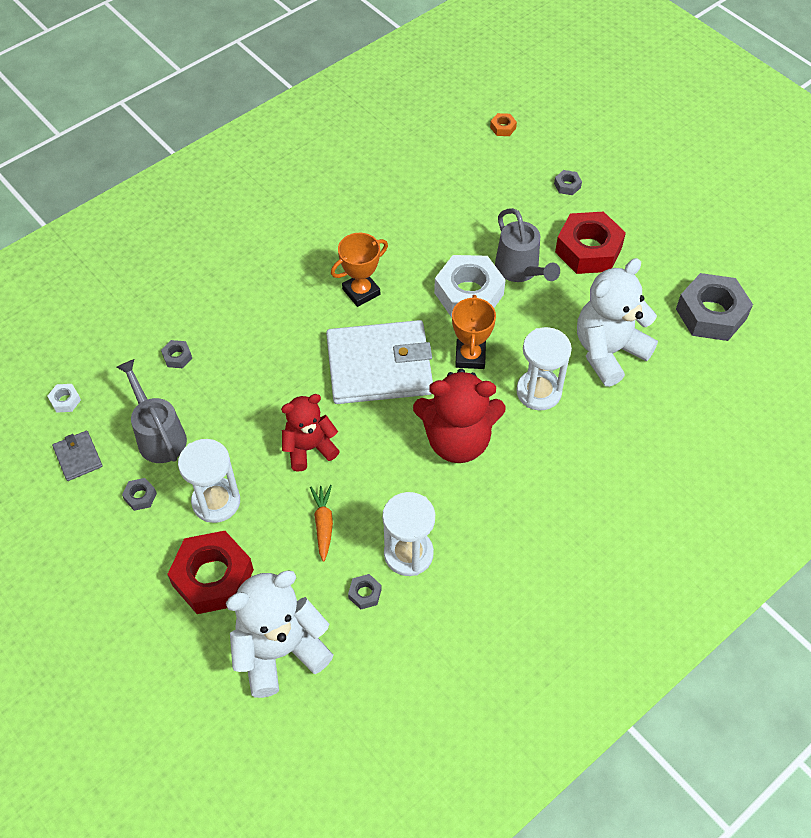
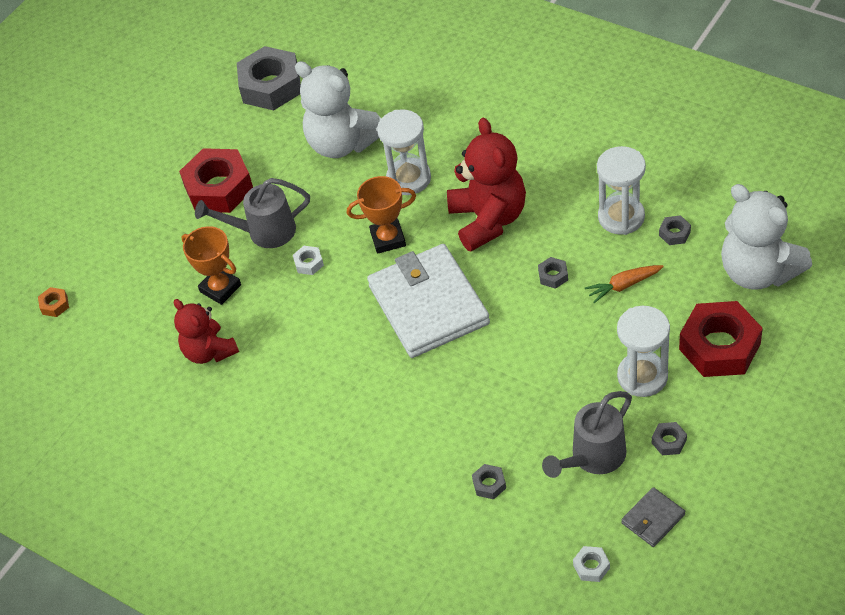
camera: 100 degrees left, 5 degrees down
(309, 448) = (548, 326): red teddy bear -> red teddy bear (209, 351)
(361, 292) = (338, 352): orange trophy -> orange trophy (220, 288)
(469, 293) = (309, 263): white nut -> white nut, size x0.42
(520, 270) = (264, 232): grey watering can -> grey watering can turned 150 degrees counterclockwise
(567, 185) = (132, 227): grey nut -> grey nut (553, 276)

